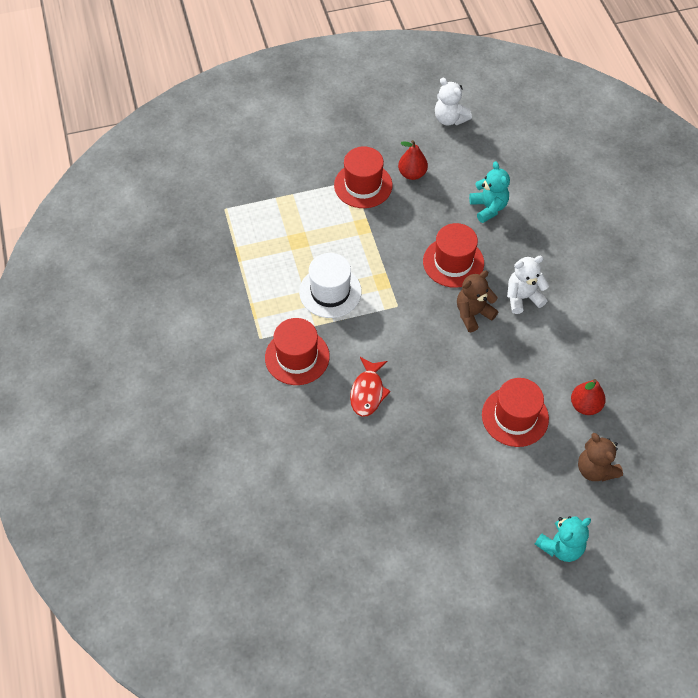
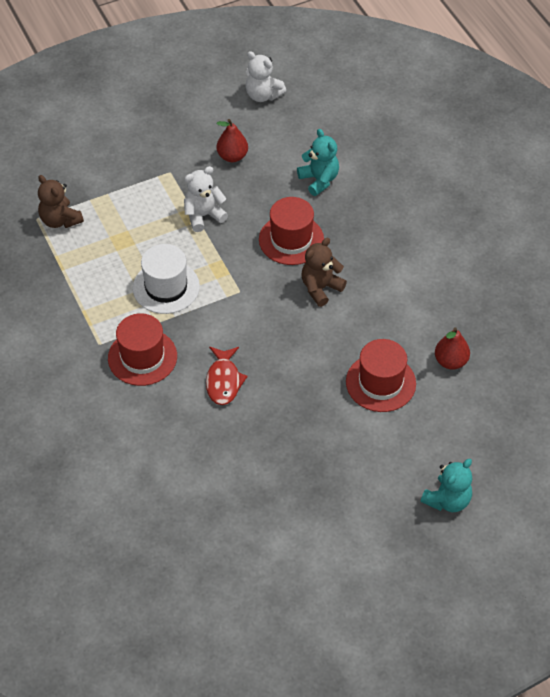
camera: 10 degrees left, 5 degrees down
(363, 185) = (182, 175): red hat -> none
(523, 297) = (369, 265): white teddy bear -> white teddy bear (203, 216)
(595, 469) = (470, 421): brown teddy bear -> brown teddy bear (60, 220)

